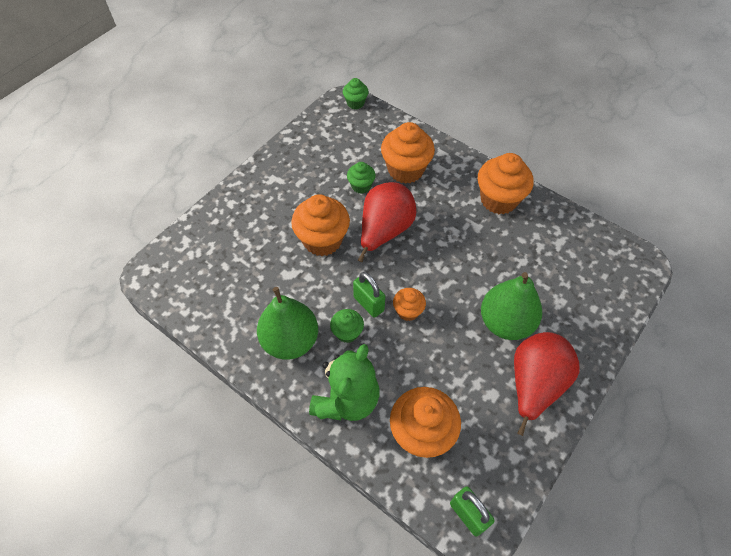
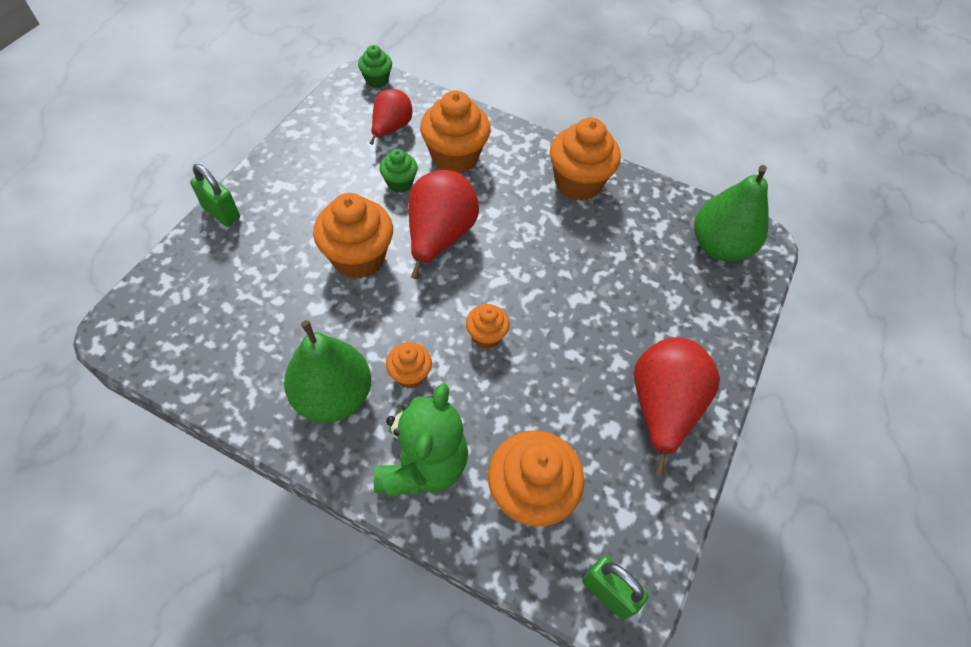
camera: 15 degrees left, 0 degrees up
(347, 332) = (410, 374): green cupcake -> orange cupcake
(360, 142) = (391, 128): none -> red pear
(368, 304) = (433, 333): green padlock -> green padlock (221, 213)
(505, 322) = (612, 334): green pear -> green pear (719, 246)

